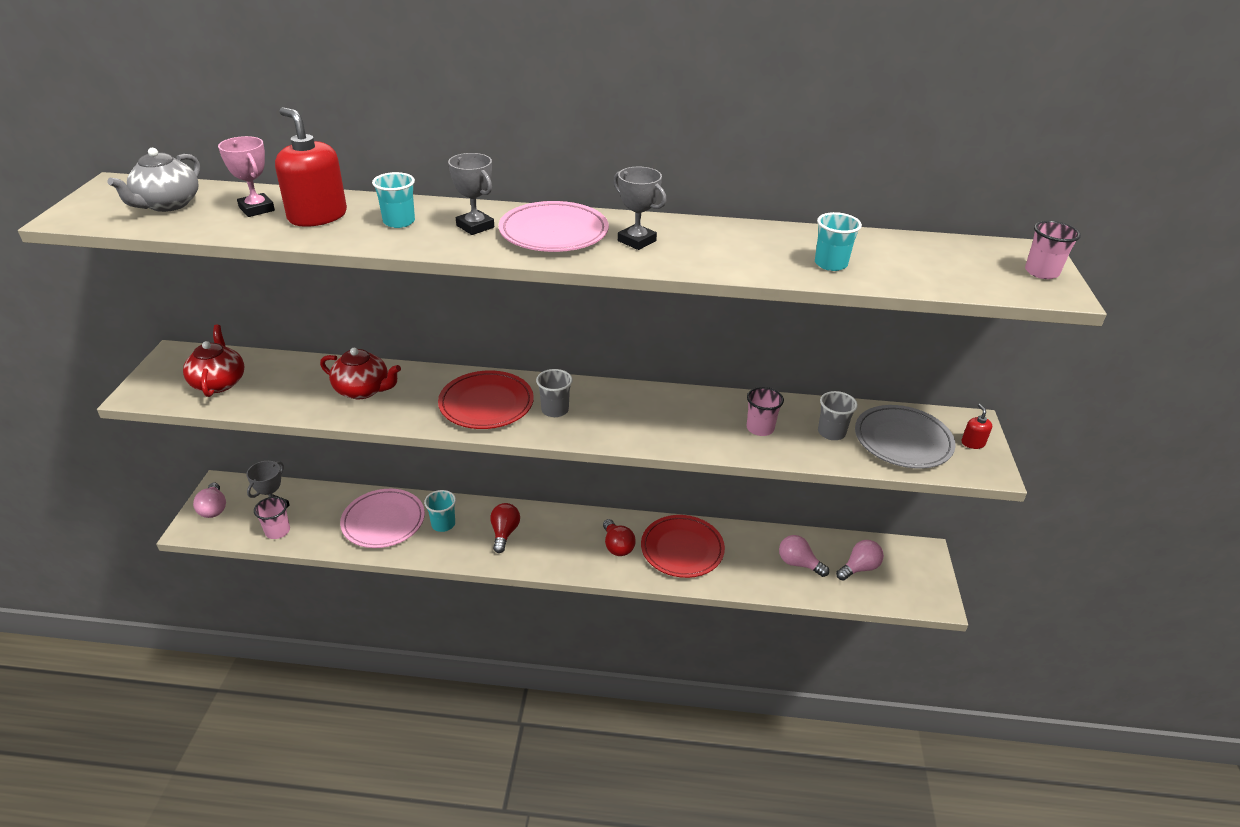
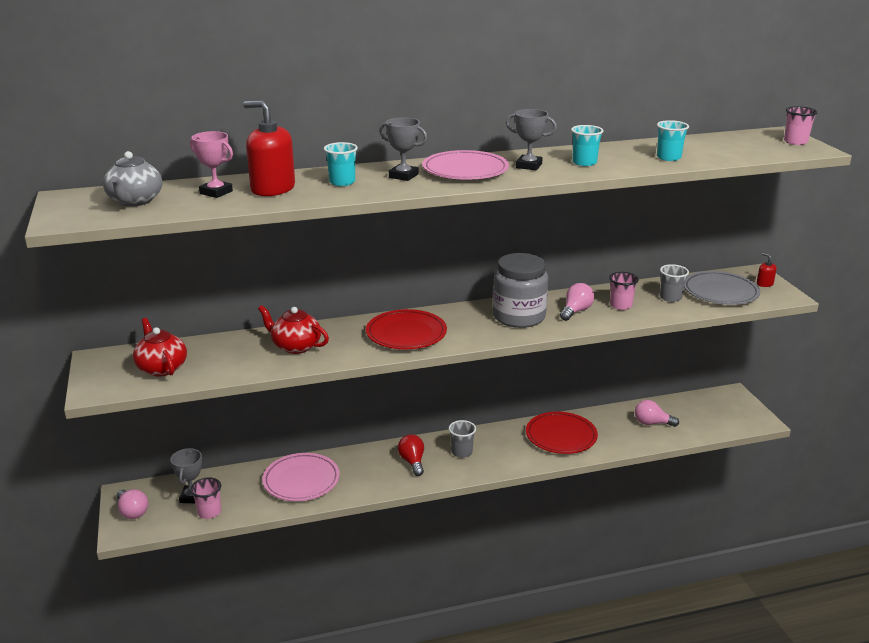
camera: 20 degrees left, 10 degrees down
(363, 390) = (295, 346): red teapot -> red teapot turned 150 degrees counterclockwise
(443, 524) = (355, 469): turquoise cup -> turquoise cup (584, 163)
(555, 410) = (463, 326): grey cup -> grey cup (461, 452)
(617, 546) = (510, 447): red light bulb -> none
(627, 413) = (519, 317): none -> grey jar
(859, 568) = (696, 415): pink light bulb -> pink light bulb (576, 311)

